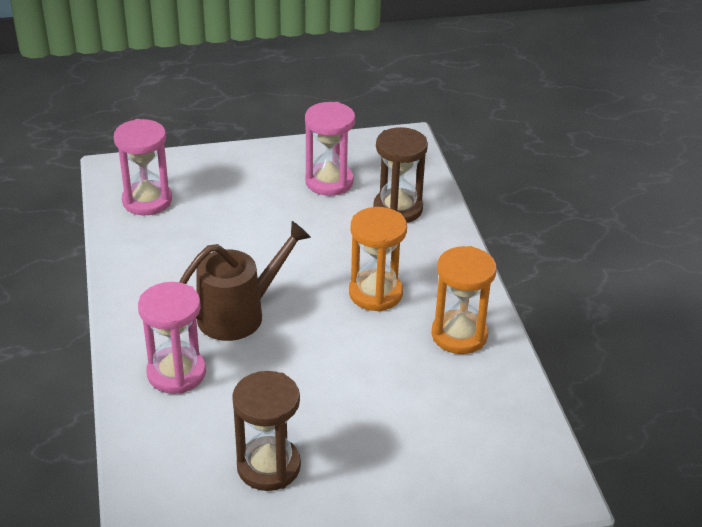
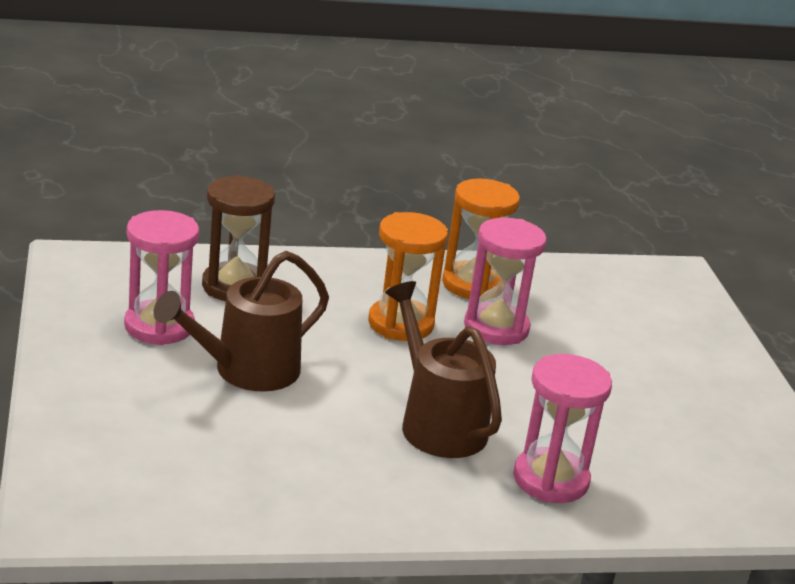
camera: 90 degrees left, 10 degrees down
(147, 201) = (163, 488): pink hourglass -> pink hourglass (496, 328)
(268, 466) = (688, 424): brown hourglass -> none
(284, 222) = (246, 371): none -> brown watering can

